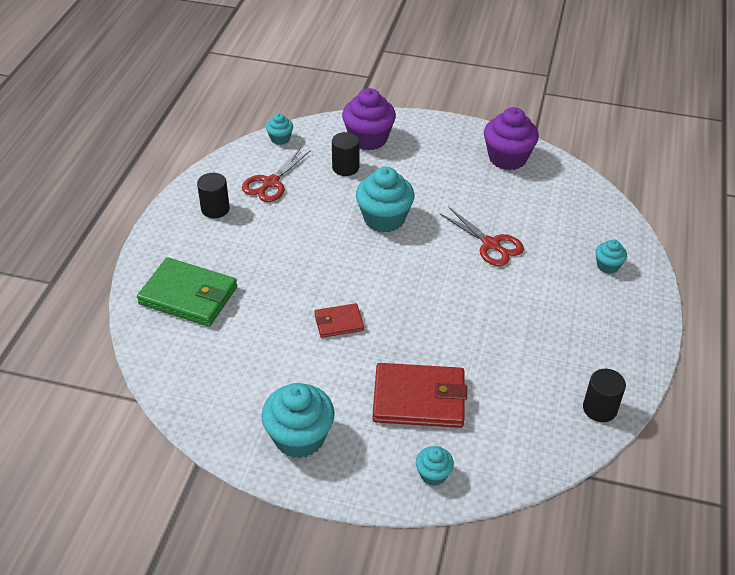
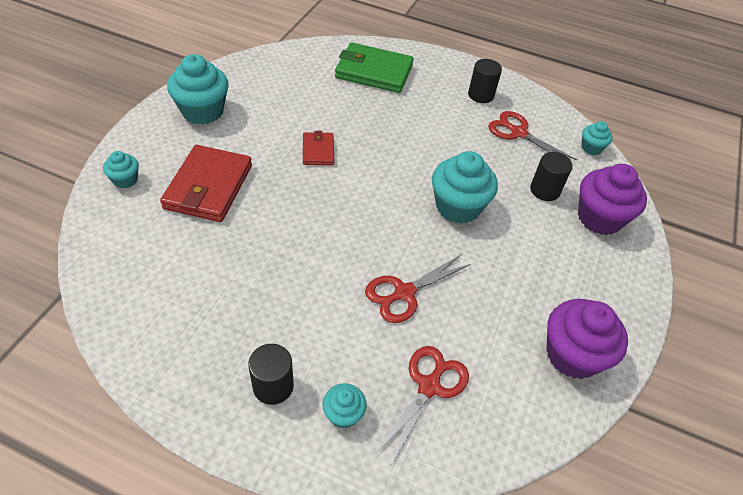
camera: 95 degrees right, 5 degrees up
(188, 295) = (374, 71): green wallet -> green wallet turned 75 degrees clockwise
(566, 225) = (429, 386): none -> red scissors
(599, 408) = (130, 327): black cylinder -> black cylinder (273, 386)

